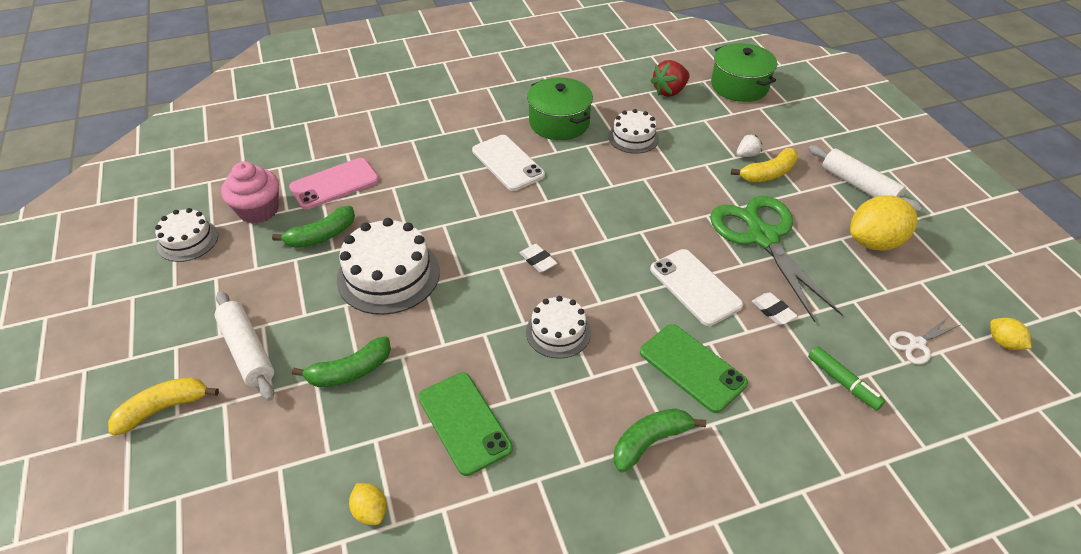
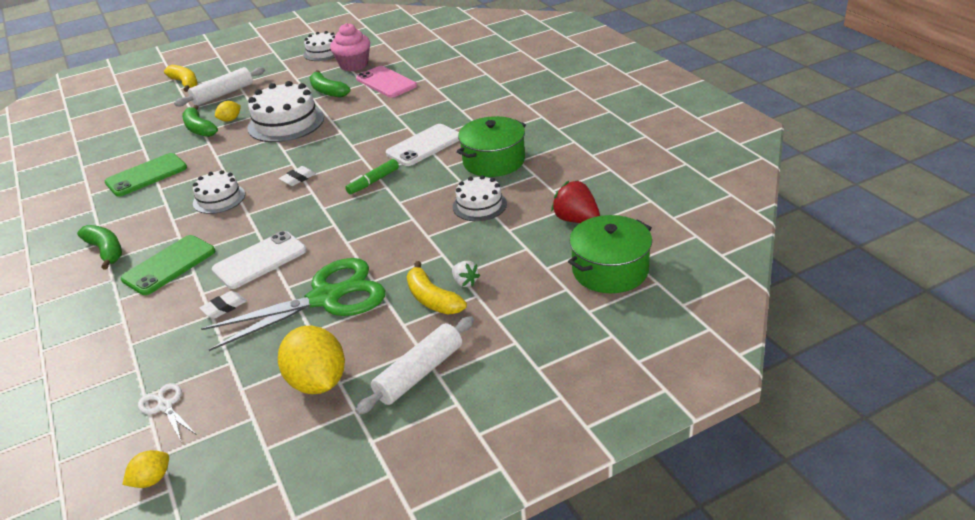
camera: 85 degrees right, 10 degrees down
(370, 511) = (93, 157): yellow lemon -> yellow lemon (230, 120)
(843, 382) = (132, 351): green marker -> green marker (373, 182)

